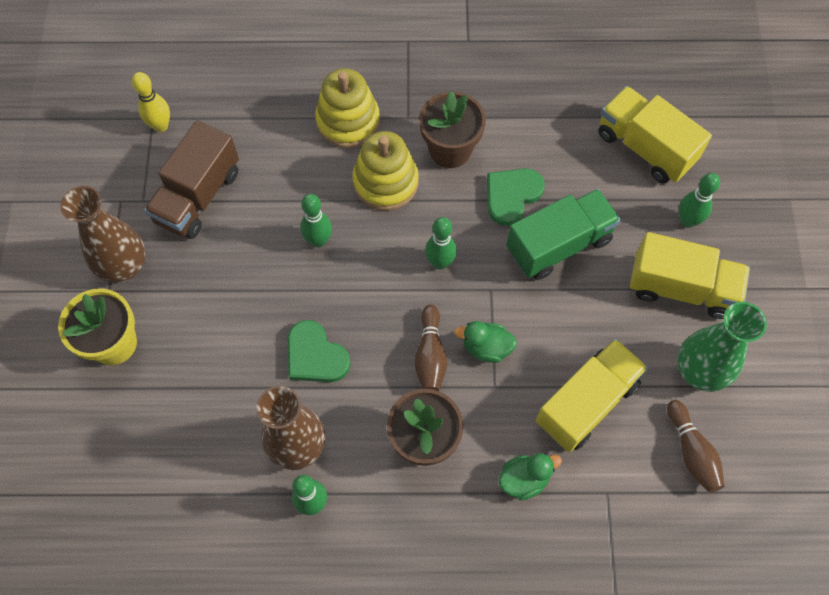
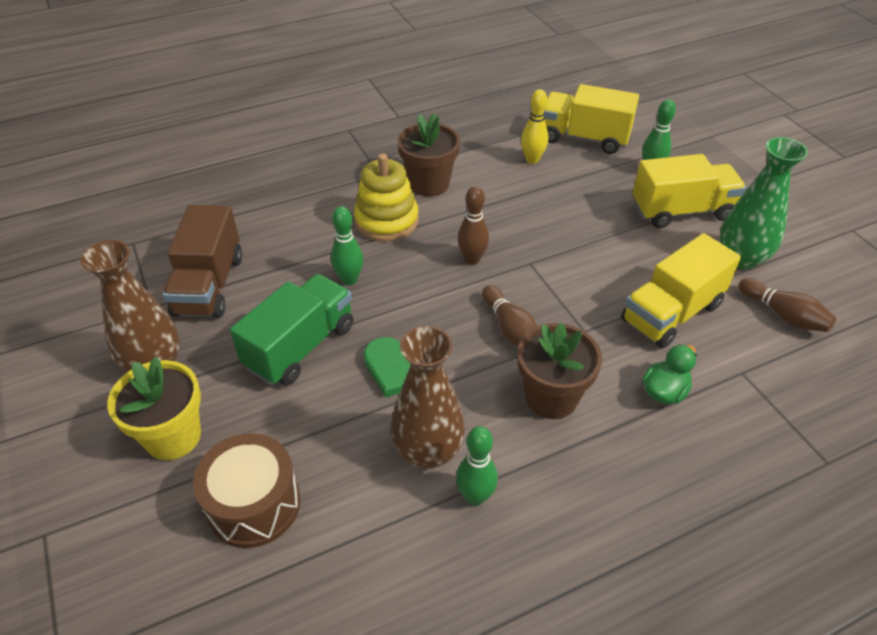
camera: 25 degrees left, 20 degrees down
(149, 431) = (254, 504): none -> brown drum
(161, 126) = (144, 246): yellow bowling pin -> yellow bowling pin (532, 160)
(348, 121) = (327, 191): yellow stacking toy -> none
(440, 262) = (472, 259): green bowling pin -> brown bowling pin
(486, 347) = (556, 305): green duck -> none
(511, 195) = (502, 197): green heart -> none
(559, 245) = (564, 215): green truck -> green truck (300, 346)
(586, 403) = (671, 313): yellow truck -> yellow truck turned 150 degrees counterclockwise

